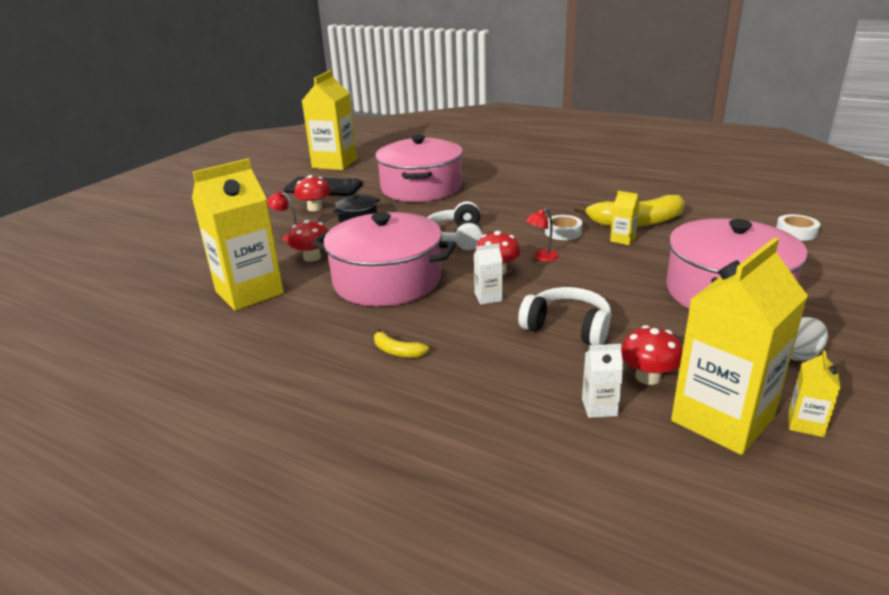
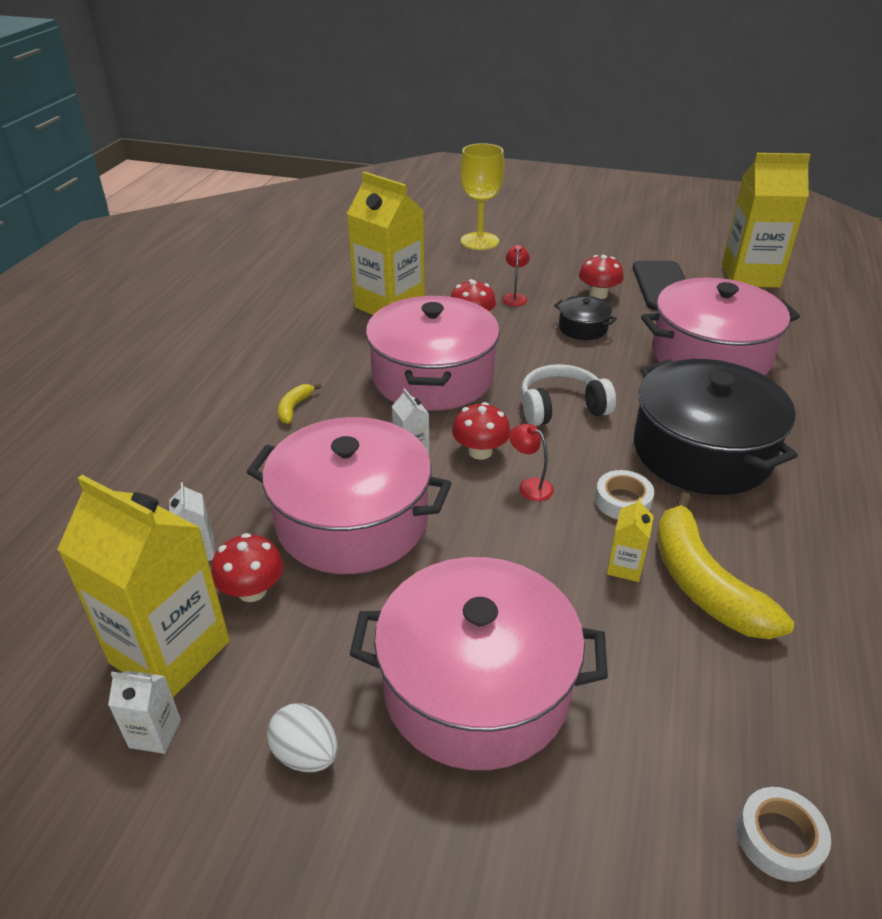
camera: 75 degrees right, 10 degrees up
(172, 241) = (479, 241): none -> yellow goblet
(520, 205) = (702, 451): none -> black pot
(567, 327) = (352, 520): white headphones -> pink pot
(806, 424) = (155, 733): yellow carton -> white carton

